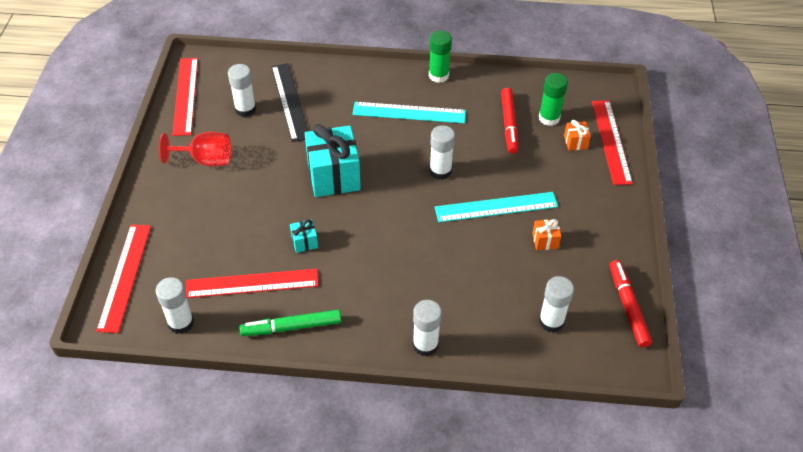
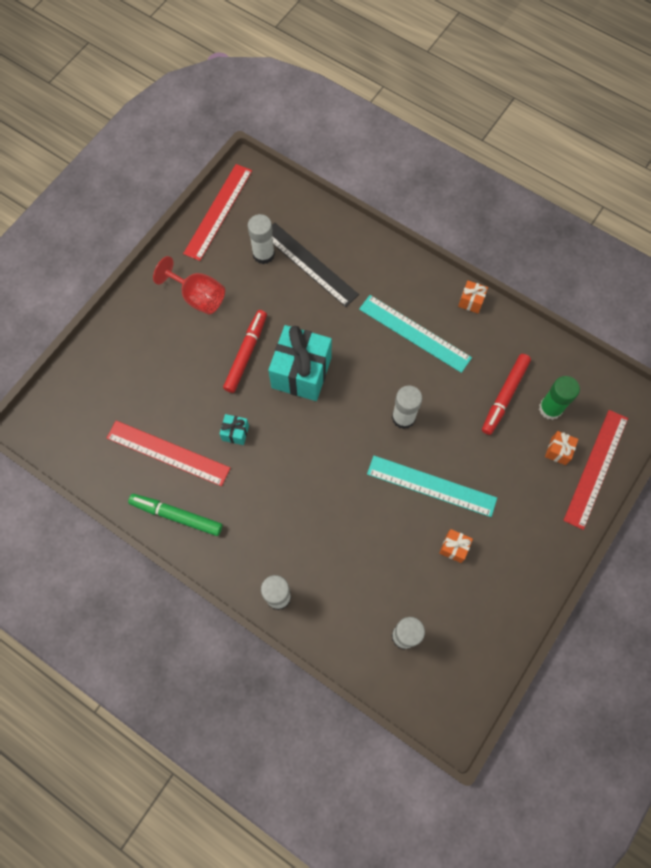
camera: 30 degrees right, 20 degrees up
(124, 276) = (69, 389): red ruler -> none
(181, 323) = (90, 462): white glue stick -> none
(290, 101) = (309, 264): black ruler -> black ruler turned 60 degrees counterclockwise
(438, 75) = (471, 301): green glue stick -> orange gift
(628, 306) = (486, 660): red marker -> red marker (246, 353)

